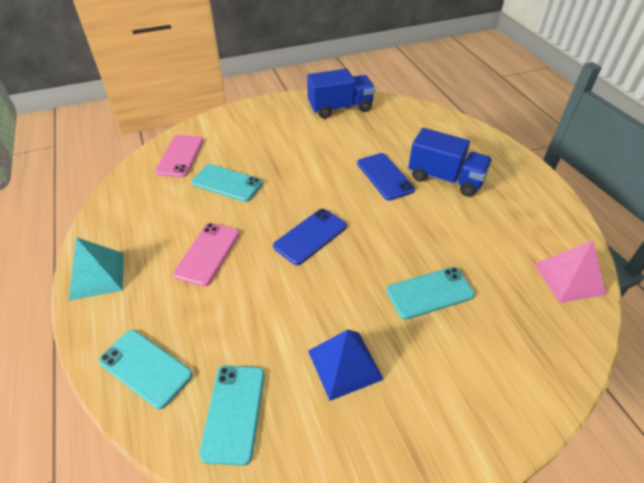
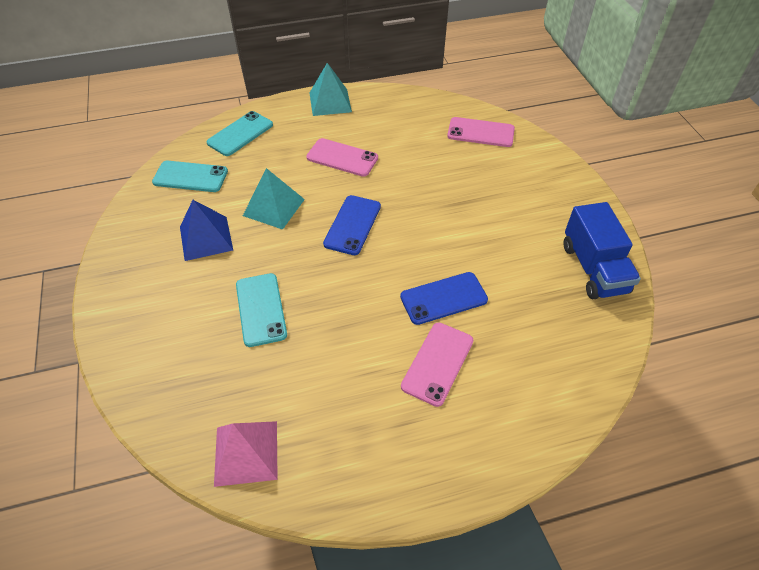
camera: 95 degrees right, 5 degrees up
(227, 183) = (436, 166): turquoise phone -> none
(289, 305) = (273, 207): none -> turquoise pyramid
(310, 236) = (352, 225): blue phone -> blue phone turned 60 degrees clockwise
(445, 178) = (437, 363): blue truck -> pink phone

